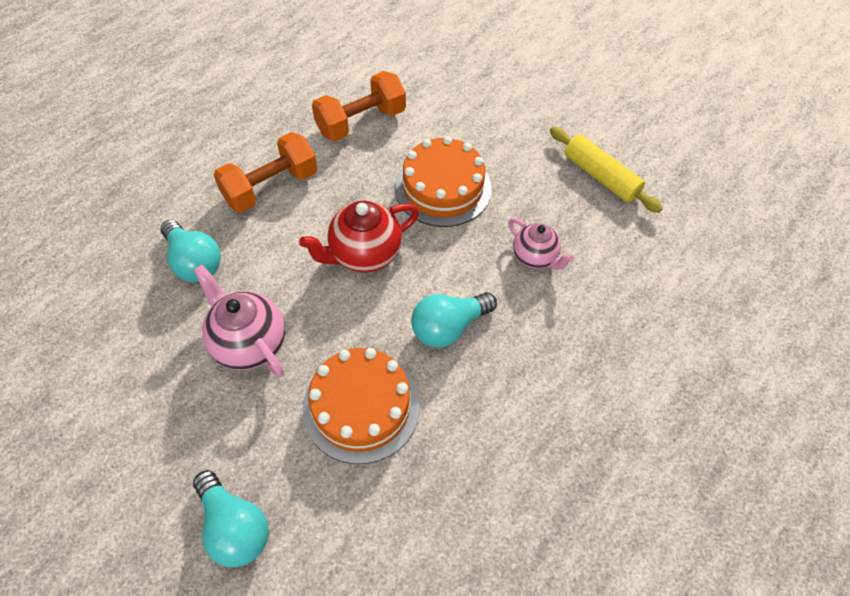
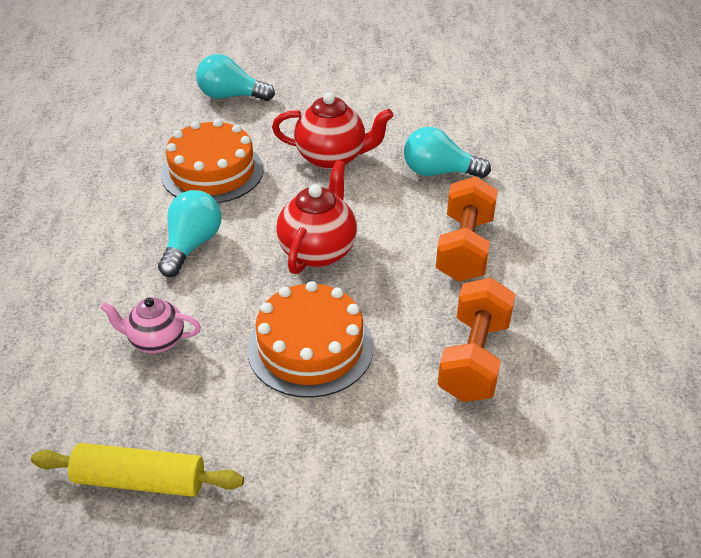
camera: 140 degrees right, 15 degrees down
(249, 343) = (332, 158): pink teapot -> red teapot

